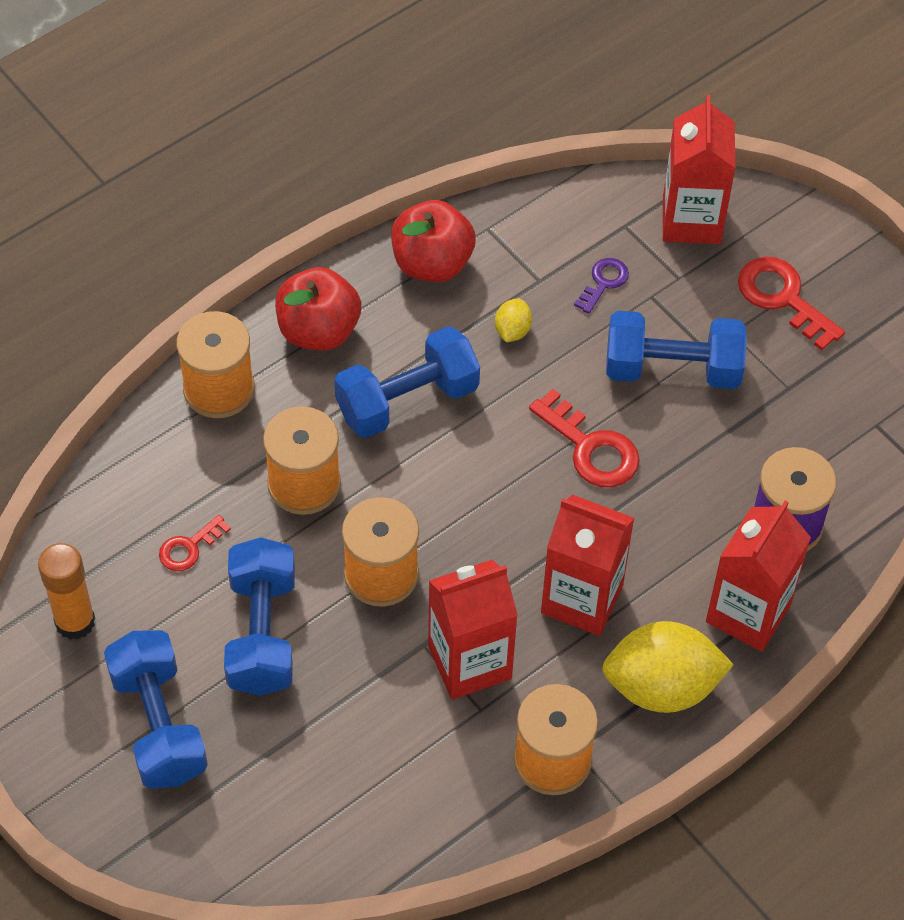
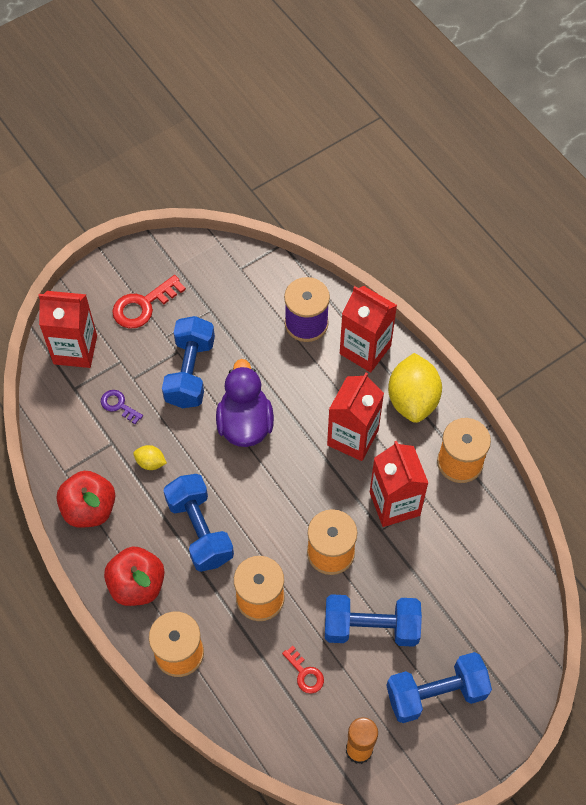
camera: 85 degrees left, 5 degrees up
(591, 448) = (245, 423): red key -> purple duck

